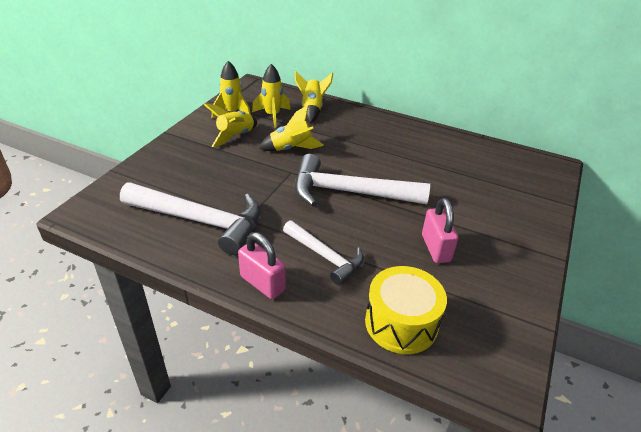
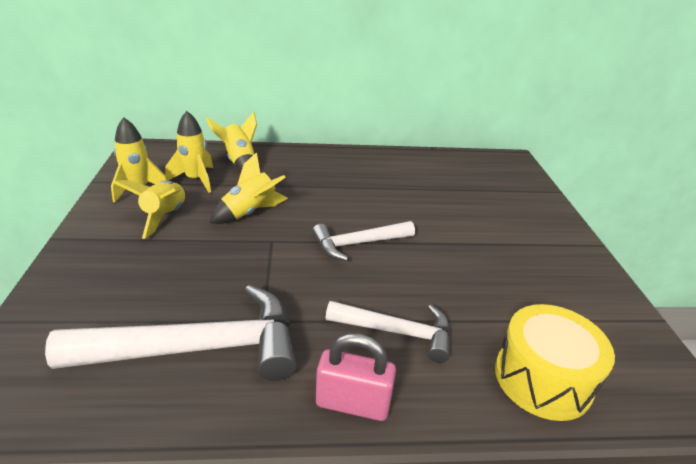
camera: 30 degrees left, 5 degrees down
(349, 192) = (358, 244): white hammer -> white hammer, size x0.60
(436, 248) = (495, 275): pink padlock -> none

